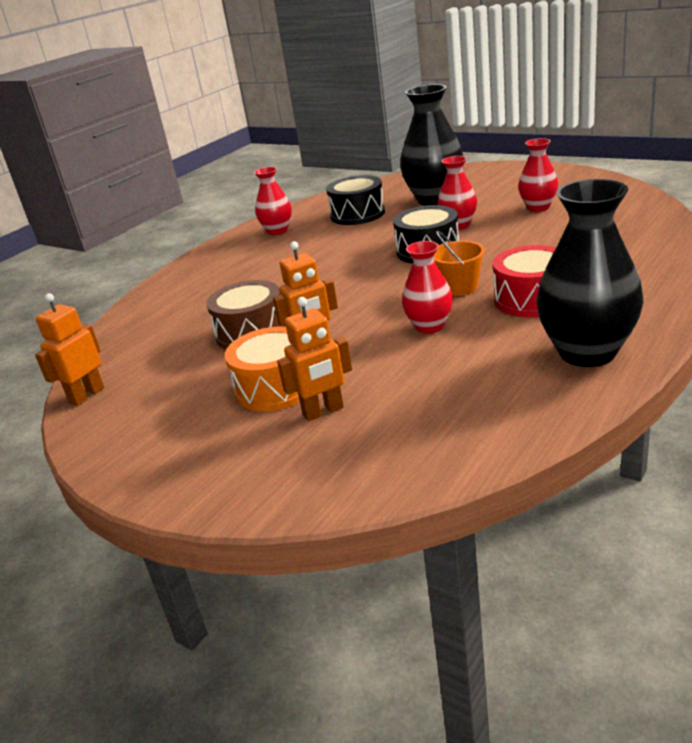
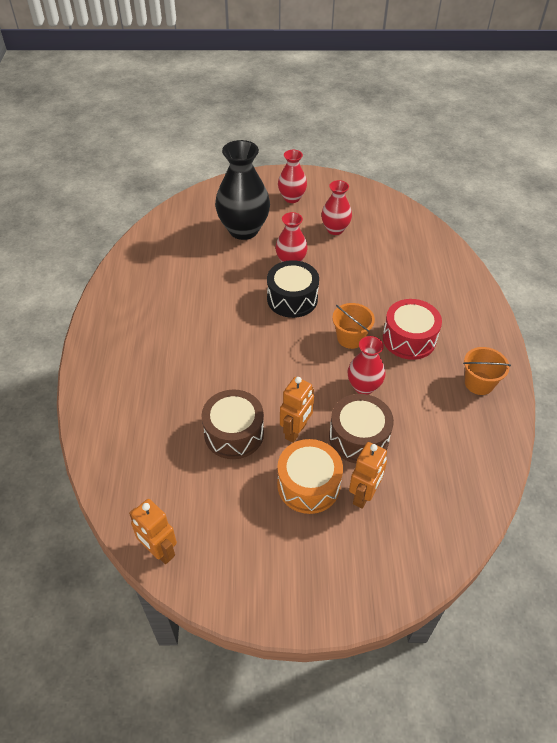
camera: 40 degrees left, 20 degrees up
(86, 395) = (159, 551): orange robot -> orange robot turned 45 degrees counterclockwise
(277, 231) = (133, 297): red vase -> red vase (292, 198)
(357, 214) = (191, 261): black drum -> none
(374, 364) = (358, 438): none -> brown drum
(587, 352) = (479, 383): black vase -> orange bucket

